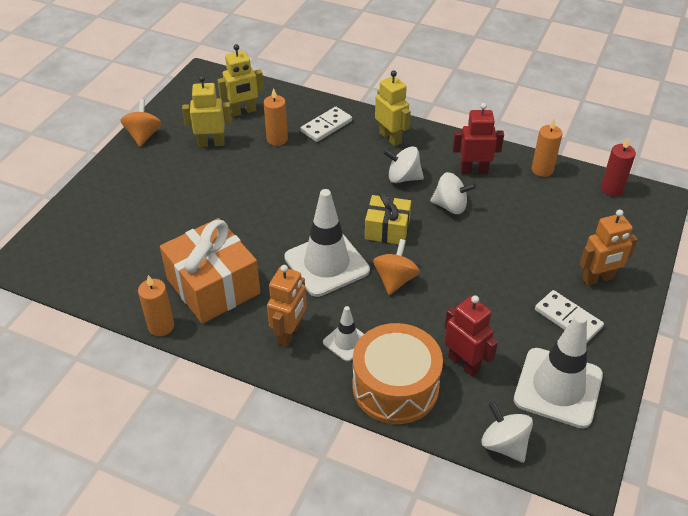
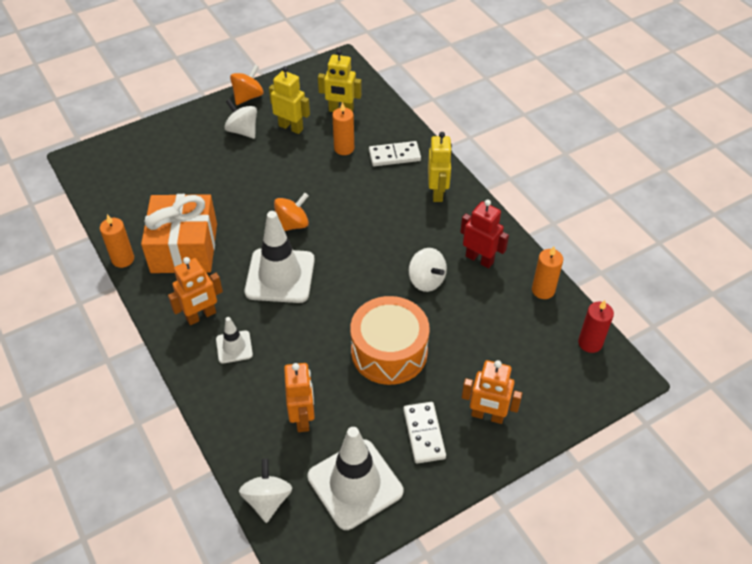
camera: 35 degrees right, 5 degrees up
(387, 229) = (354, 272): yellow gift -> none
(395, 280) = (318, 318): orange spinning top -> orange spinning top (292, 224)
(395, 387) = (234, 404): orange drum -> orange drum (389, 352)
(403, 178) = (412, 234): white spinning top -> white spinning top (243, 131)
(464, 363) = (302, 418): red robot -> orange robot

